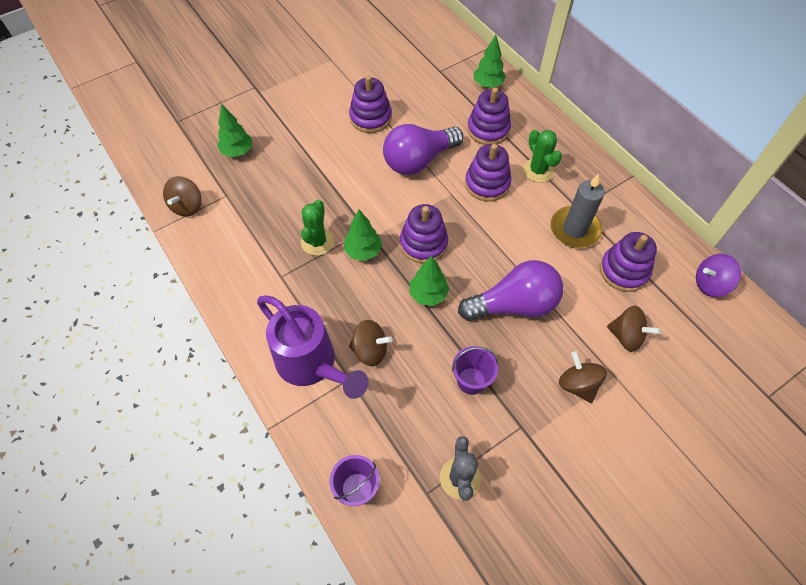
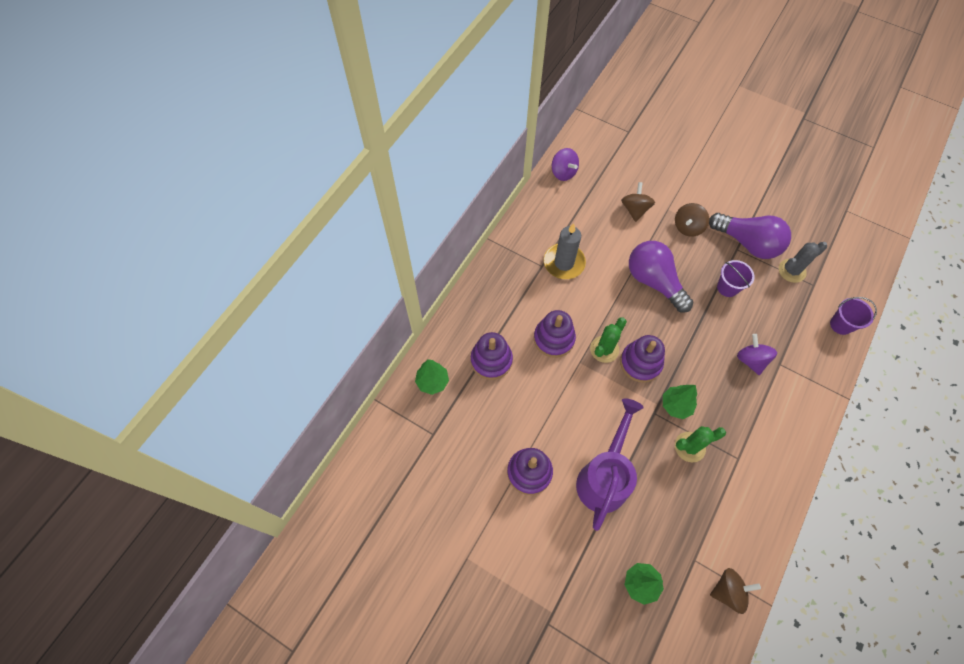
camera: 115 degrees left, 5 degrees up
(311, 364) = (788, 394): purple watering can -> purple watering can (604, 477)
(370, 350) = (751, 360): brown spinning top -> purple spinning top
(418, 160) = (558, 404): purple light bulb -> purple light bulb (747, 243)
(428, 294) = (682, 340): green tree -> none
(538, 170) = (518, 306): green cactus -> green cactus (604, 349)
(624, 271) = (583, 223): purple stacking toy -> none

